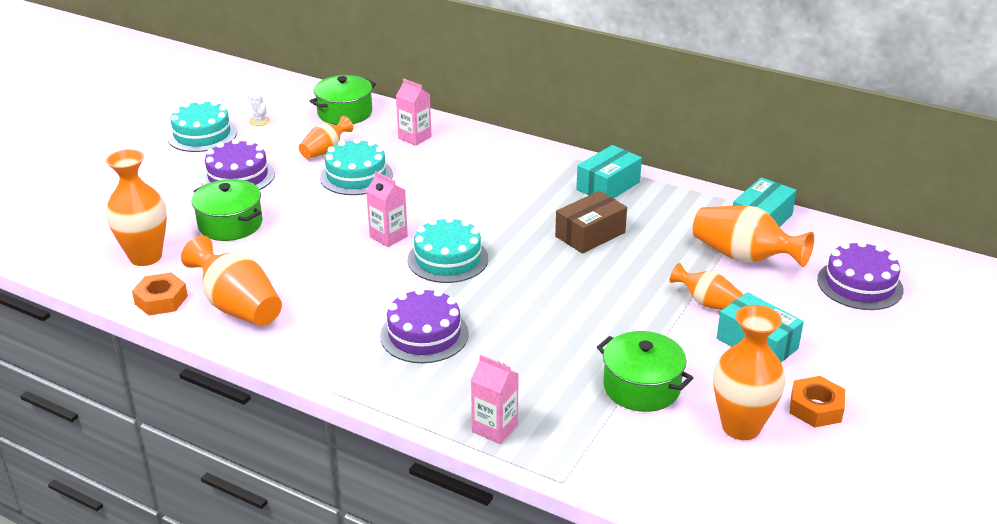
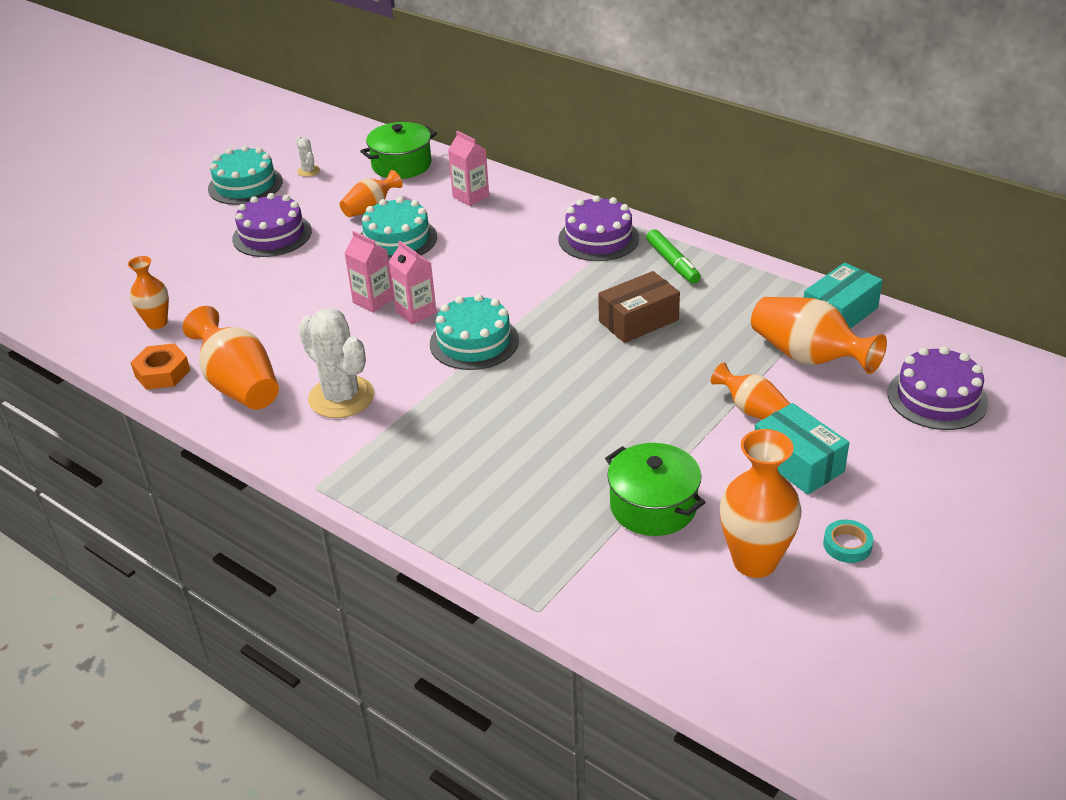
camera: 10 degrees right, 5 degrees up
(145, 257) = (157, 323): orange vase -> orange vase, size x0.60
(230, 224) = (252, 290): green pot -> none
(337, 312) = (341, 397): none -> white cactus
(424, 334) = (428, 429): purple cake -> purple cake (598, 238)
(494, 428) = (479, 543): pink carton -> pink carton (373, 301)
(608, 186) = (672, 263): turquoise box -> green marker
(816, 408) = (847, 545): orange nut -> turquoise tape

